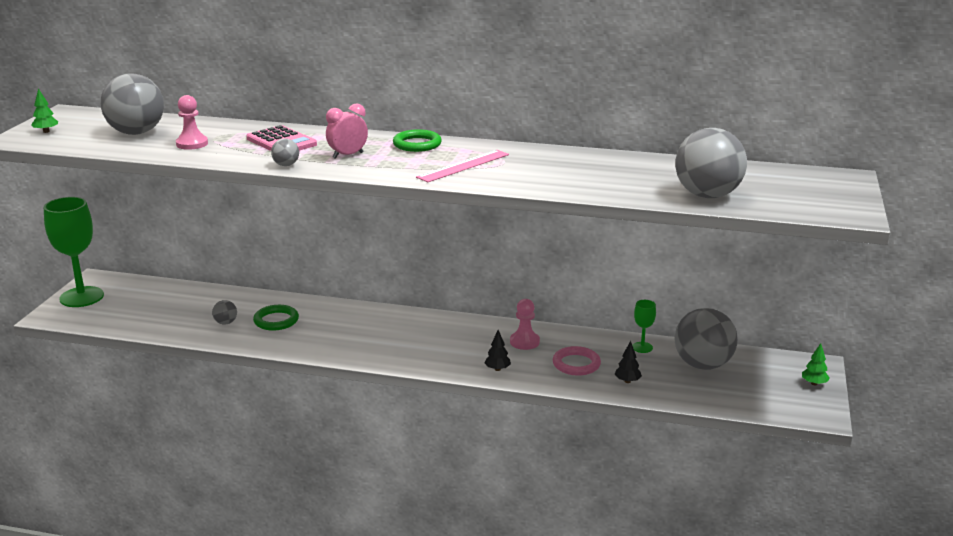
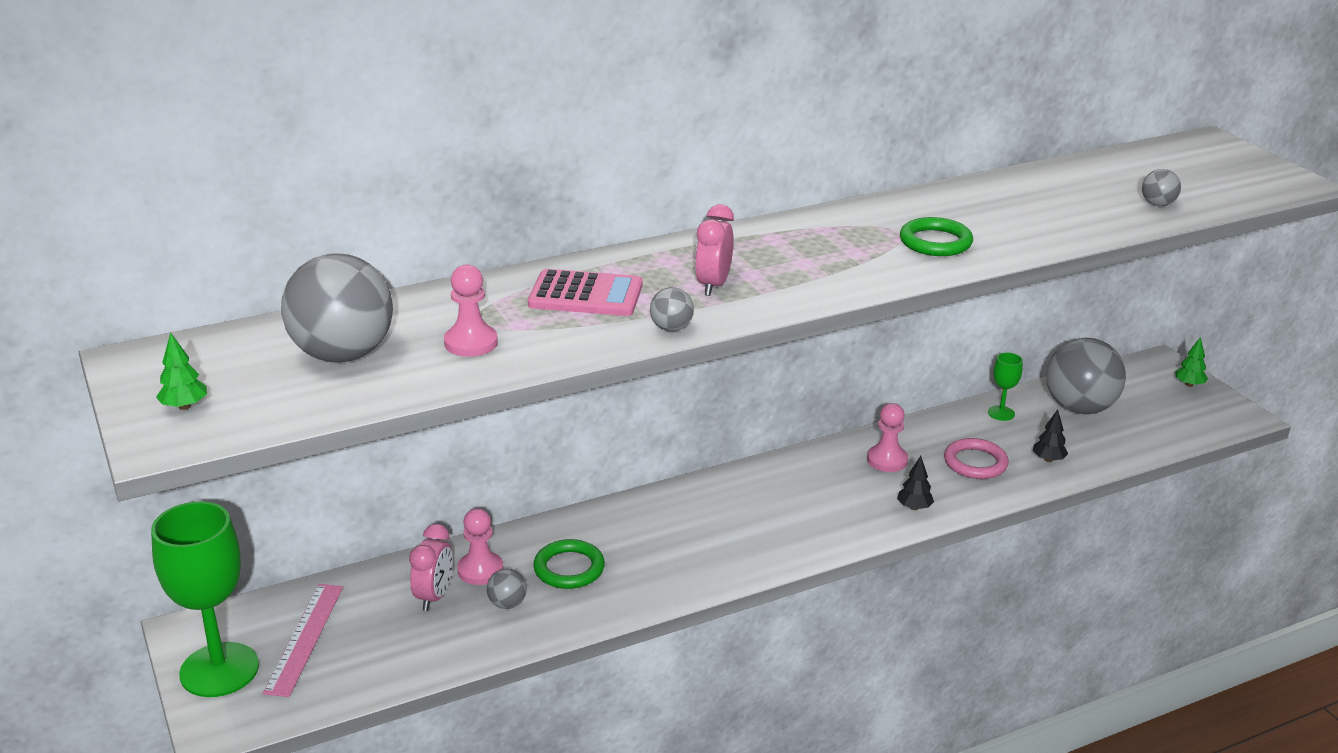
camera: 40 degrees left, 5 degrees up
(202, 306) = (434, 596): none -> pink clock
(238, 305) = (480, 570): none -> pink pawn
(417, 144) = (756, 240): green ring -> green ring (935, 242)
(463, 166) = (870, 252): pink ruler -> pink ruler (305, 638)
(707, 195) = (1157, 204): grey ball -> grey ball, size x0.43

